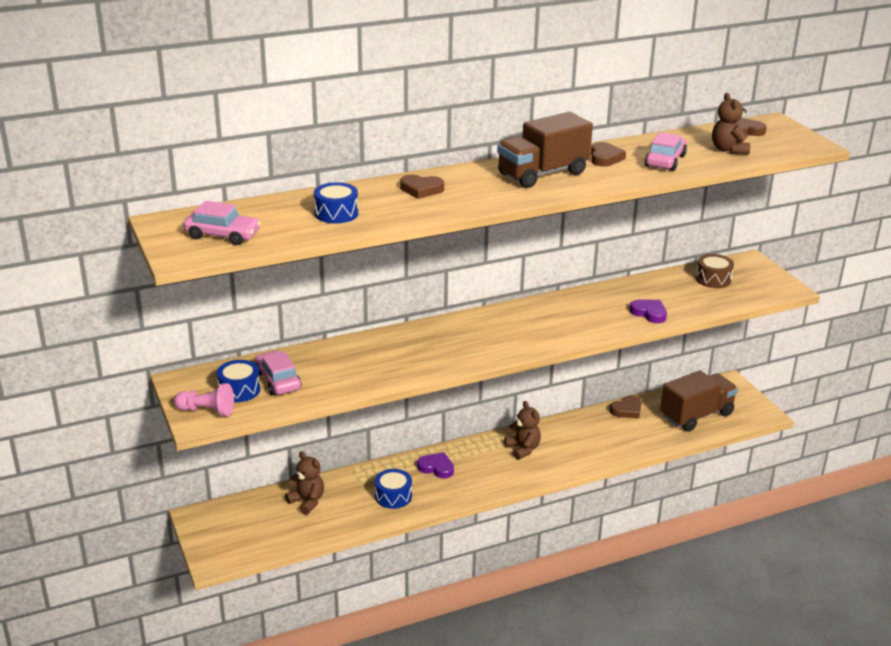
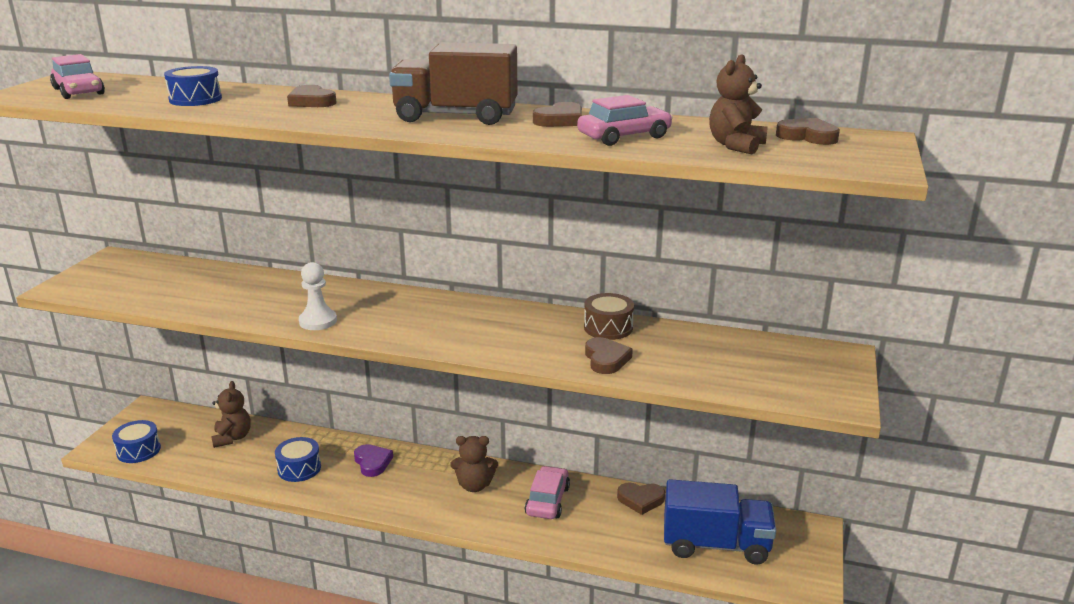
camera: 40 degrees right, 5 degrees down
(207, 411) = (80, 284): pink pawn -> none
(239, 390) = (131, 279): blue drum -> blue drum (138, 450)
(278, 380) = (169, 283): pink car -> pink car (547, 500)
(444, 361) = (318, 321): none -> white pawn
(523, 449) = (474, 485): brown teddy bear -> brown teddy bear turned 75 degrees clockwise
(649, 313) = (606, 359): purple heart -> brown heart
(696, 415) = (715, 545): brown truck -> blue truck
(713, 279) = (753, 355): brown drum -> brown drum (608, 328)

